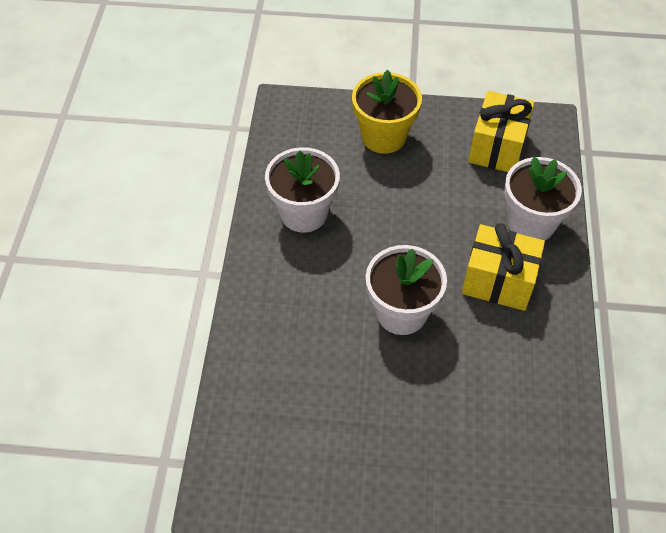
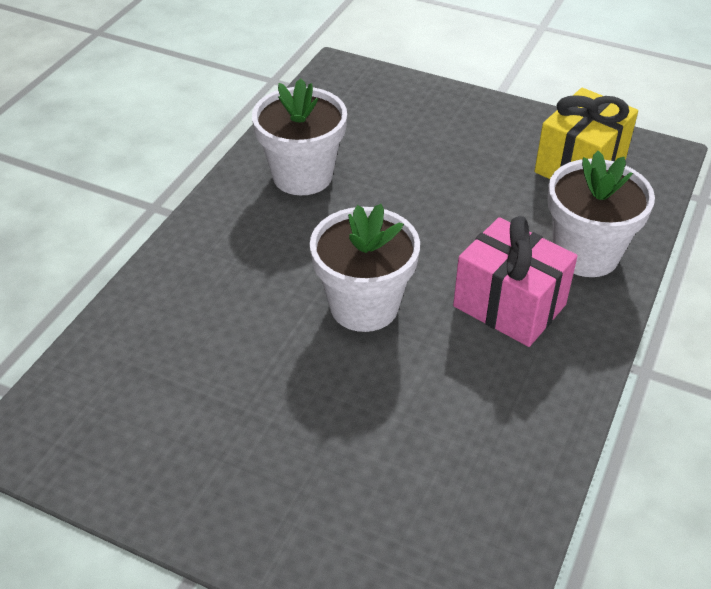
camera: 20 degrees right, 10 degrees down
(384, 137) = (441, 124): yellow flower pot -> none
(498, 281) = (509, 305): yellow gift -> pink gift

